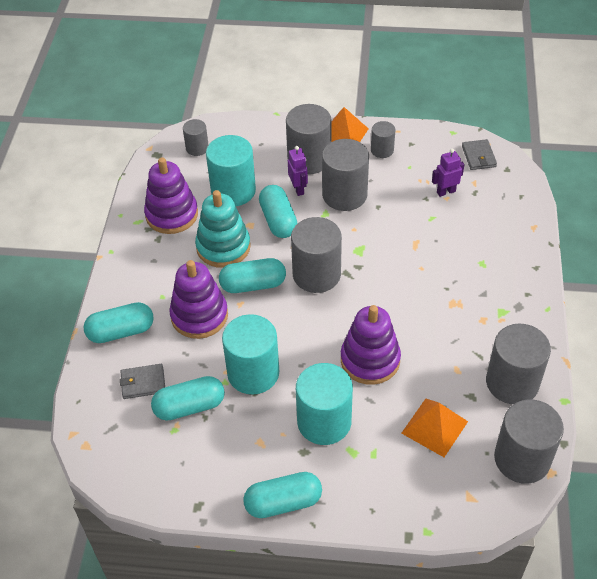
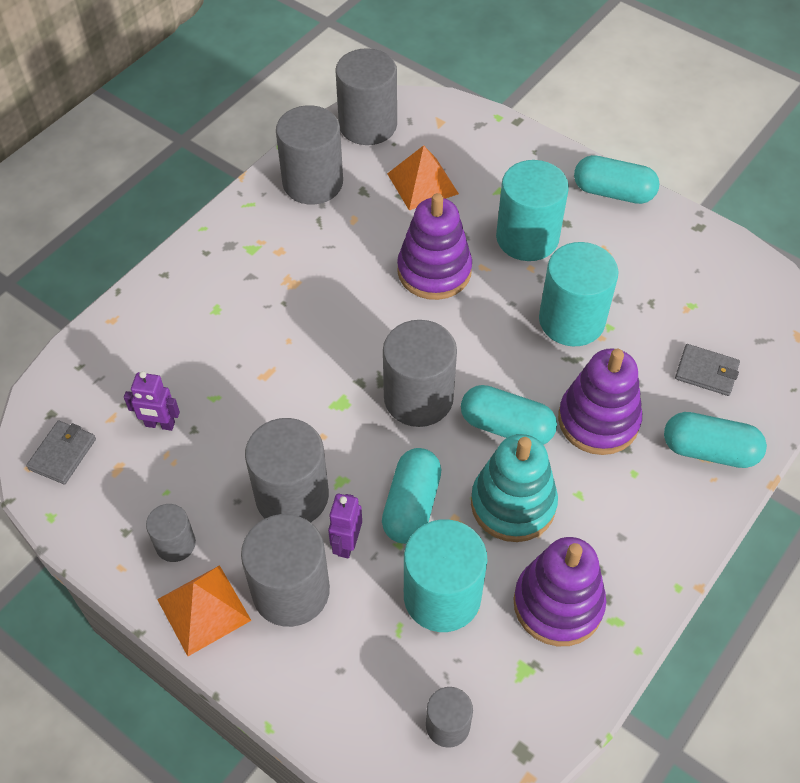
camera: 150 degrees left, 5 degrees up
(189, 406) = (663, 320): turquoise capsule -> none

